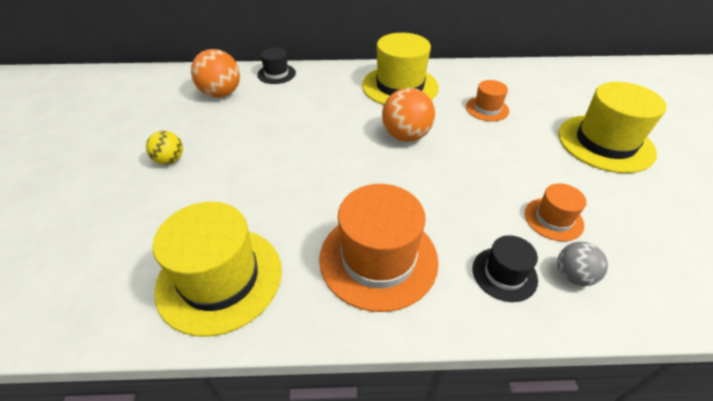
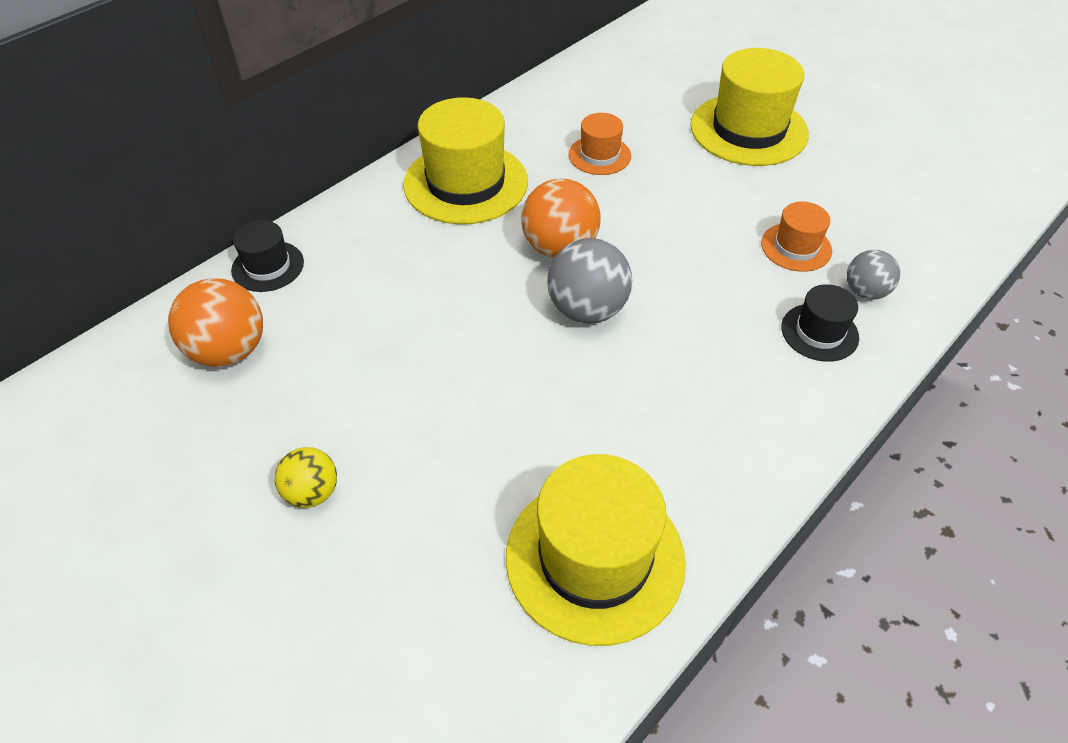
camera: 45 degrees left, 5 degrees up
(378, 258) = (709, 405): orange hat -> none
(380, 170) = (587, 310): none -> grey ball

